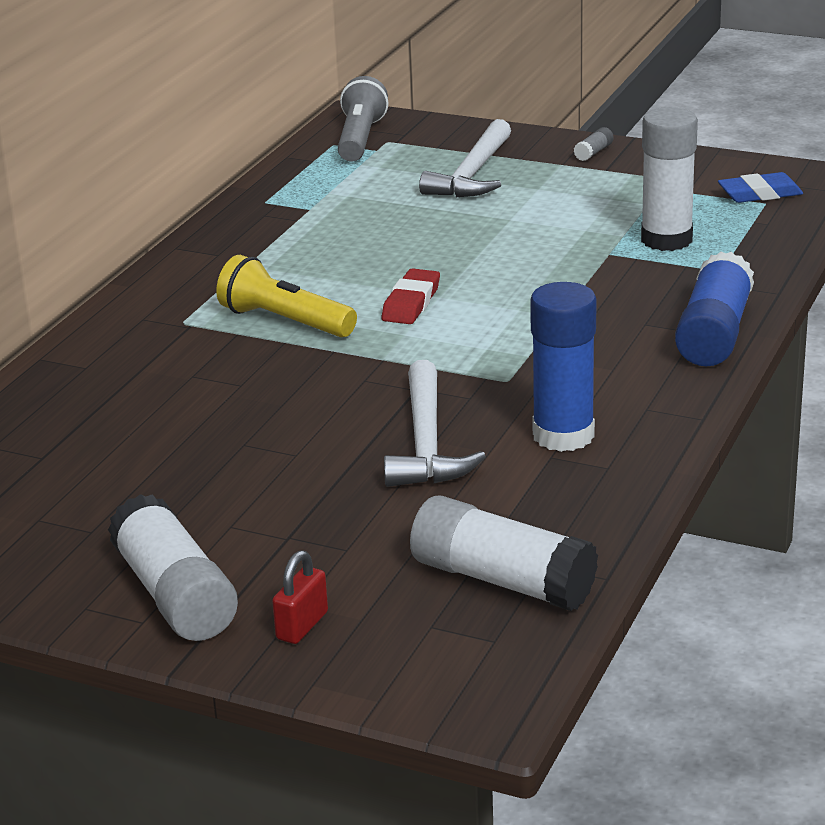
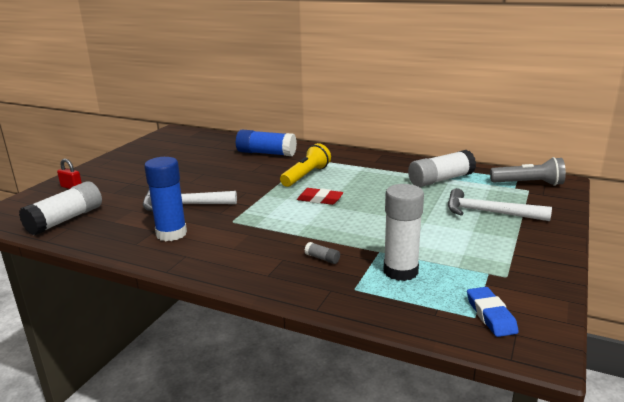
camera: 90 degrees right, 5 degrees down
(175, 595) = (108, 169): white glue stick -> white glue stick (440, 180)
(594, 152) = (543, 250): grey glue stick -> grey glue stick (322, 258)
(714, 334) = (263, 281): blue glue stick -> blue glue stick (266, 153)

